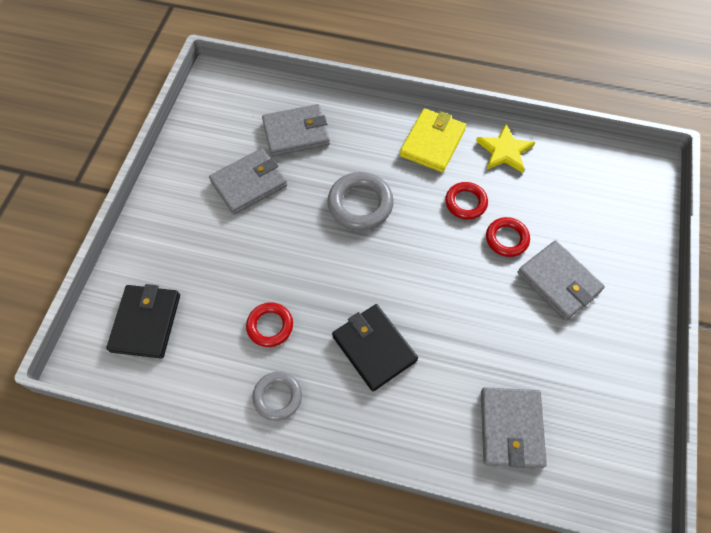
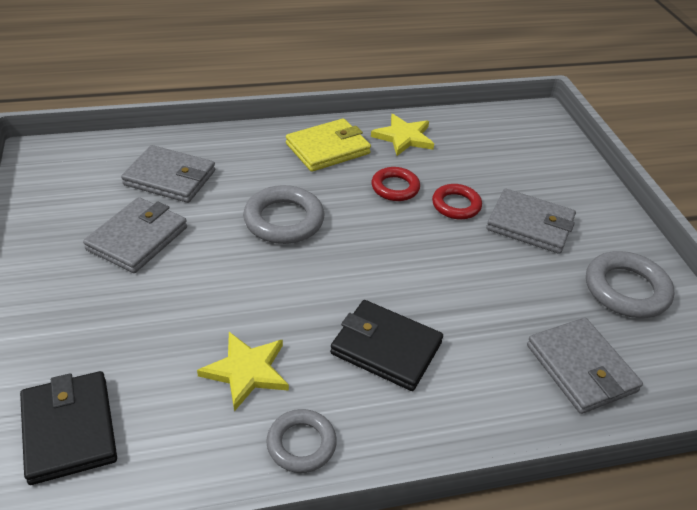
camera: 30 degrees left, 20 degrees down
(270, 326) = (246, 371): red ring -> yellow star
(296, 133) = (170, 178): grey wallet -> grey wallet turned 60 degrees clockwise
(432, 143) = (328, 149): yellow wallet -> yellow wallet turned 60 degrees clockwise
(600, 377) = (626, 290): none -> grey ring

